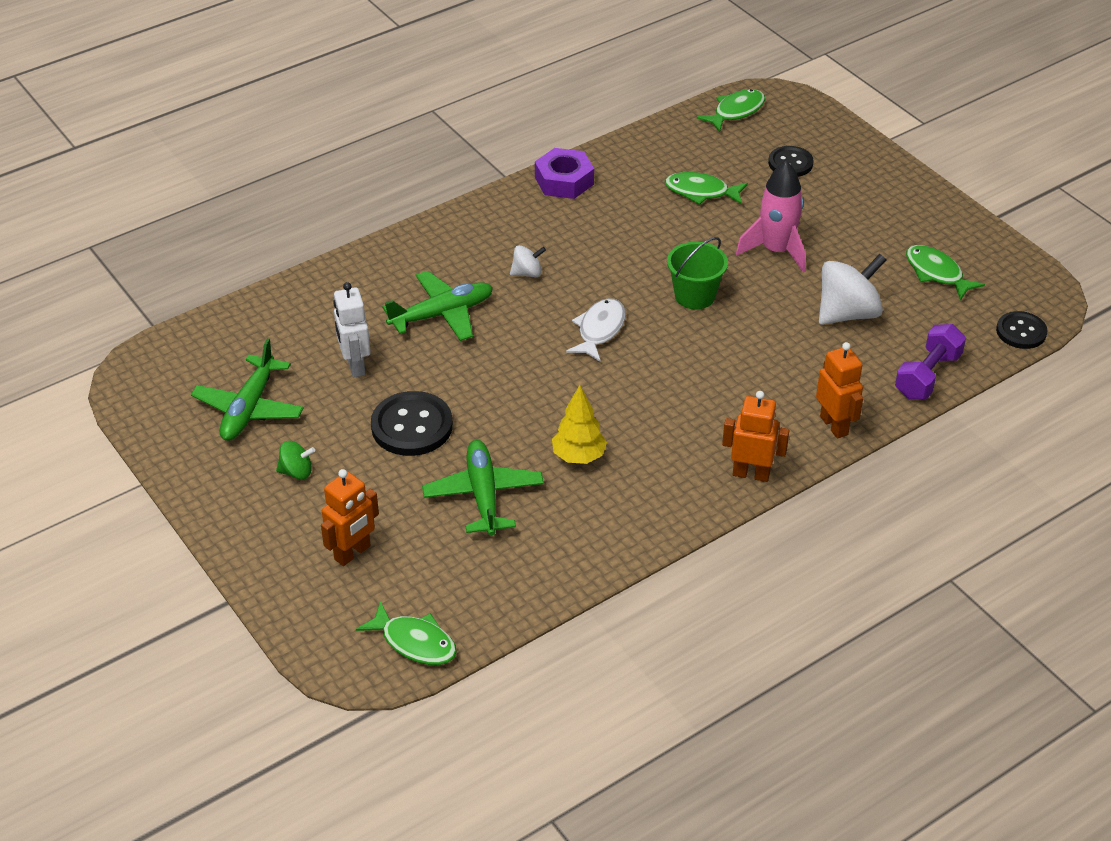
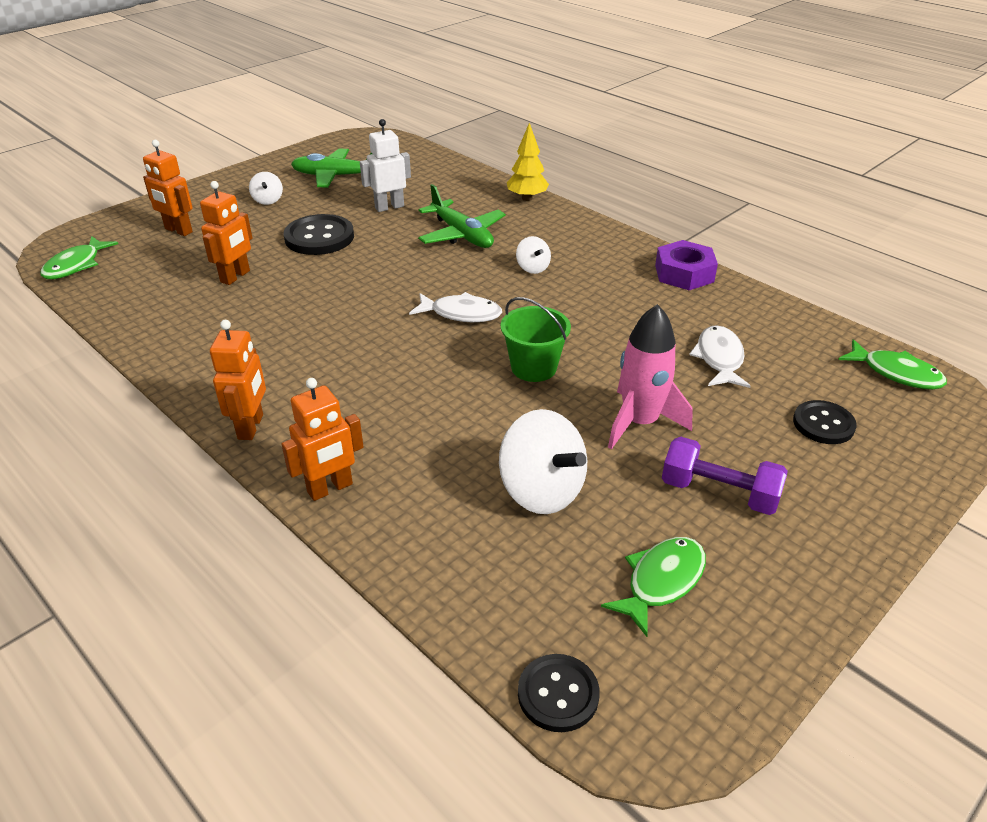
camera: 80 degrees right, 5 degrees down
(296, 472) = (268, 200): green spinning top -> white spinning top
(483, 495) = (235, 276): green plane -> orange robot
(578, 456) = (281, 318): yellow tree -> yellow tree (527, 198)
(701, 192) = (719, 358): green fish -> white fish
(927, 376) = (434, 576): purple dumbbell -> purple dumbbell (719, 493)

